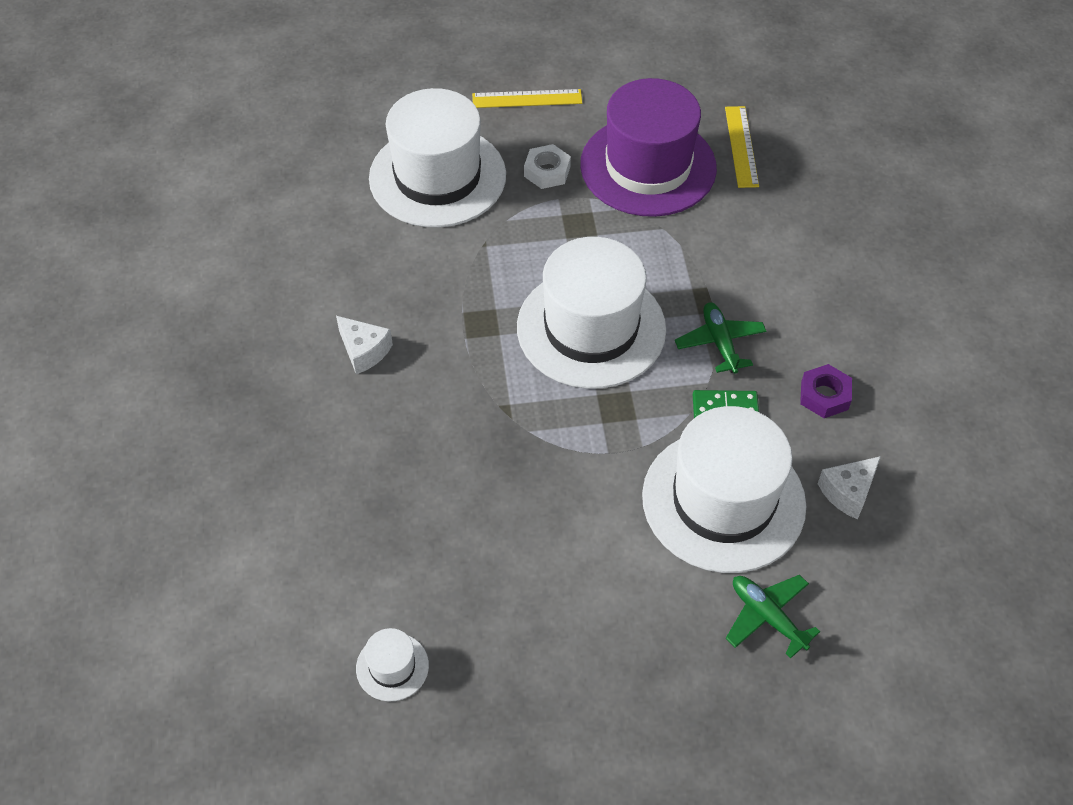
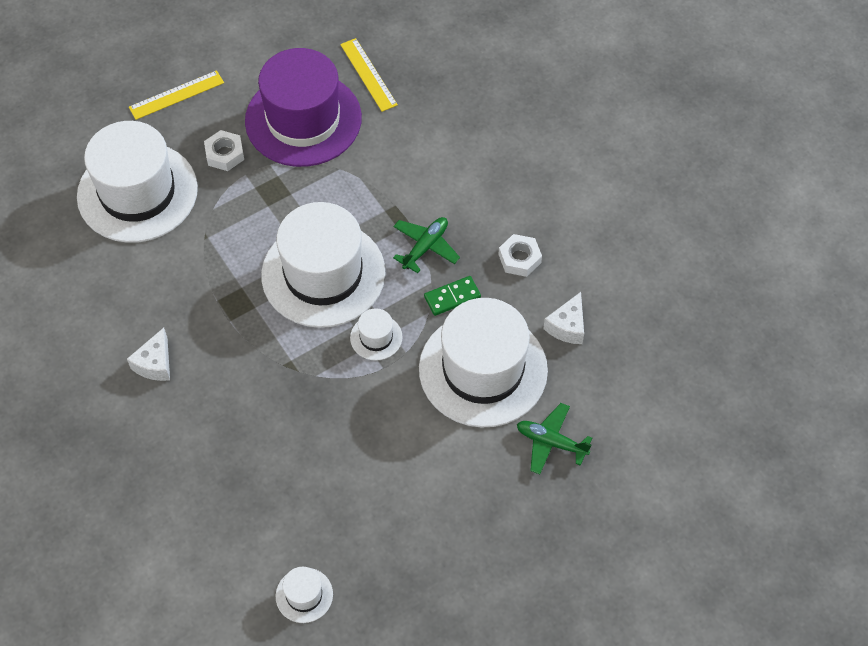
camera: 25 degrees left, 5 degrees up
(364, 351) = (155, 363): white cheese -> white cheese turned 90 degrees clockwise
(616, 417) = (376, 337): none -> white hat
(720, 343) = (425, 247): green plane -> green plane turned 75 degrees clockwise
(824, 396) = (519, 259): purple nut -> white nut

